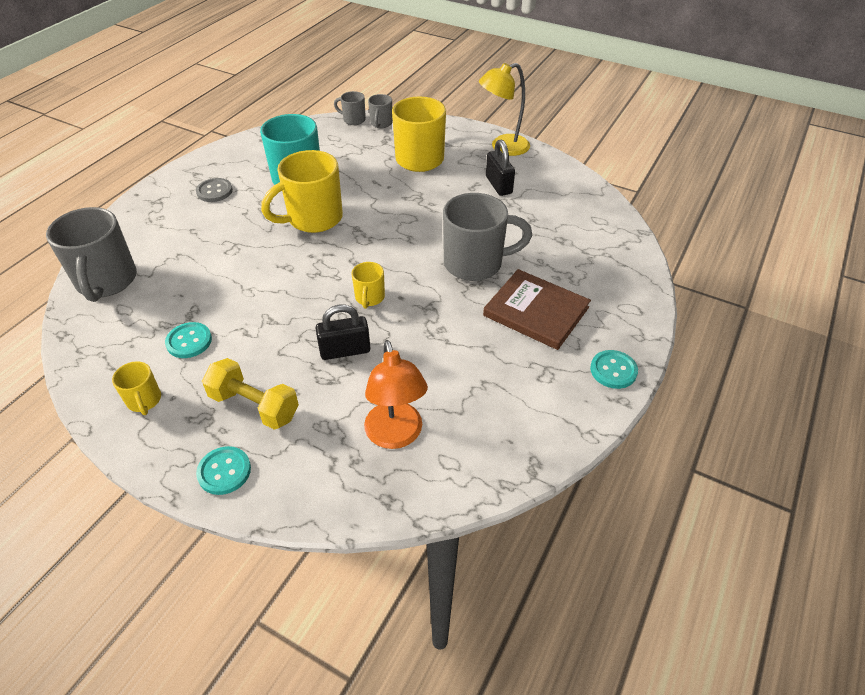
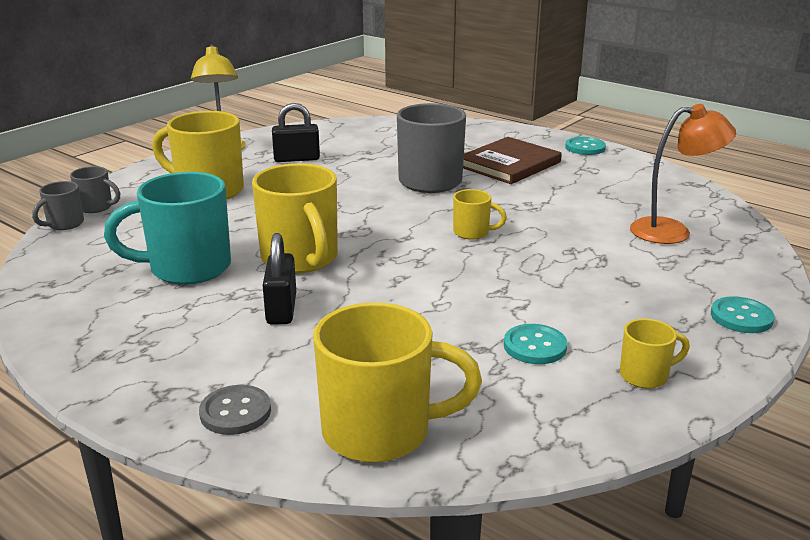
camera: 80 degrees left, 20 degrees down
(106, 282) = (381, 431): grey mug -> yellow mug
(214, 191) = (174, 335): grey button -> grey button (235, 412)
(254, 406) = (644, 300): yellow dumbbell -> none
(345, 350) = (557, 249): black padlock -> black padlock (281, 309)

